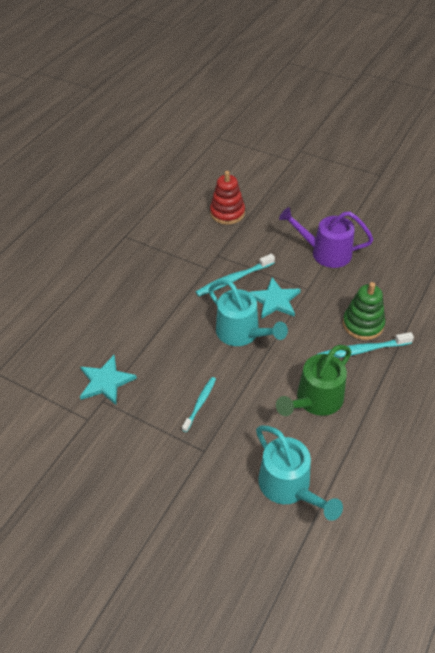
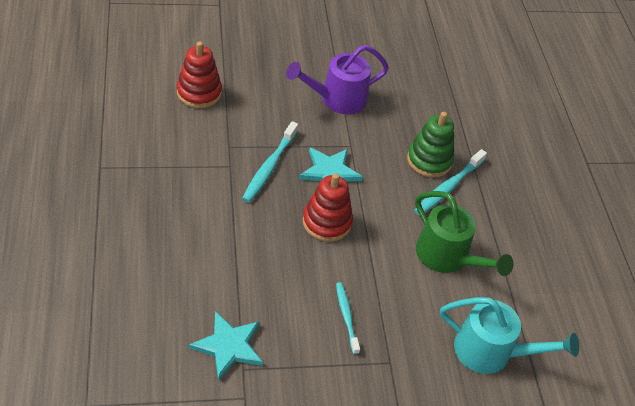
camera: 45 degrees left, 0 degrees up
(242, 333) = (326, 222): turquoise watering can -> red stacking toy
(315, 401) = (447, 257): green watering can -> green watering can turned 45 degrees counterclockwise

